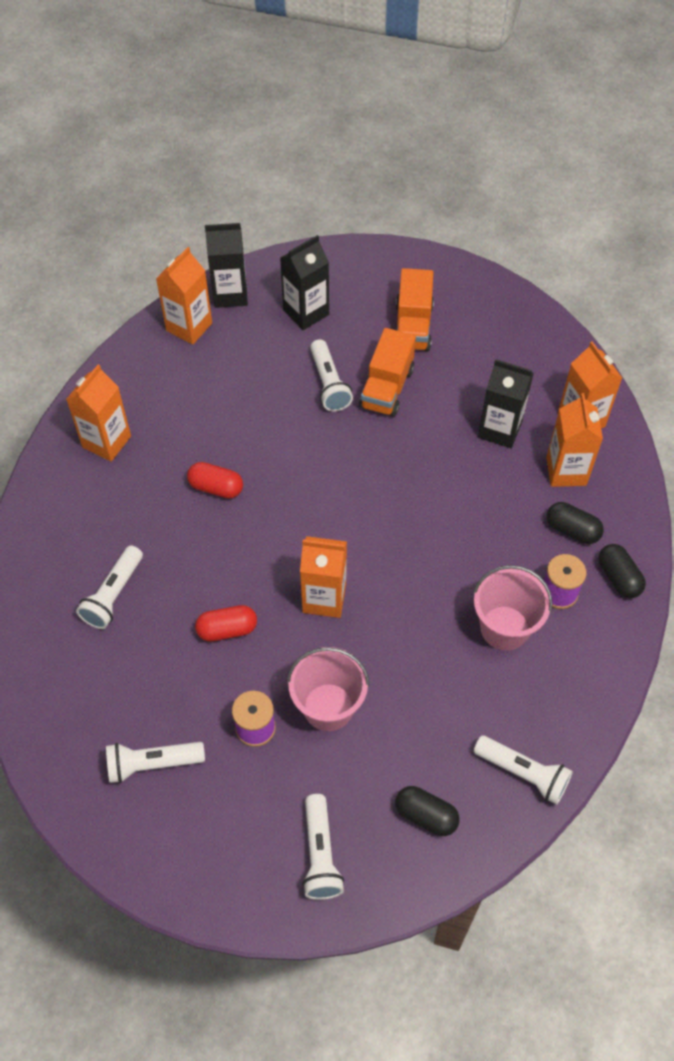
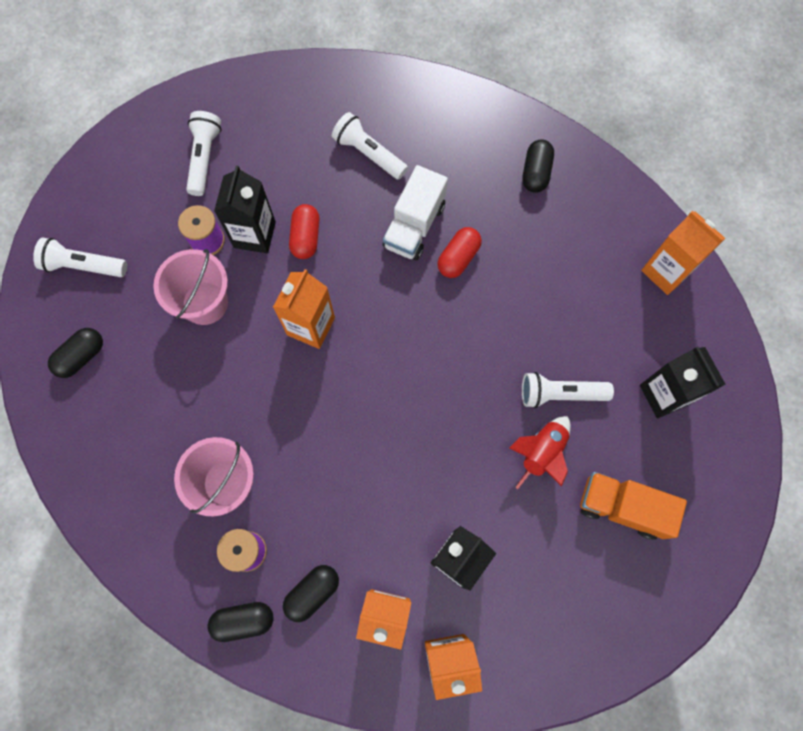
camera: 105 degrees right, 15 degrees up
(106, 442) = (536, 172): orange carton -> black capsule
(190, 533) = (414, 226): none -> white truck
(230, 294) = (705, 321): black carton -> black carton (254, 234)
(387, 388) = (541, 453): orange truck -> red rocket
(523, 773) = (85, 451): white flashlight -> none

